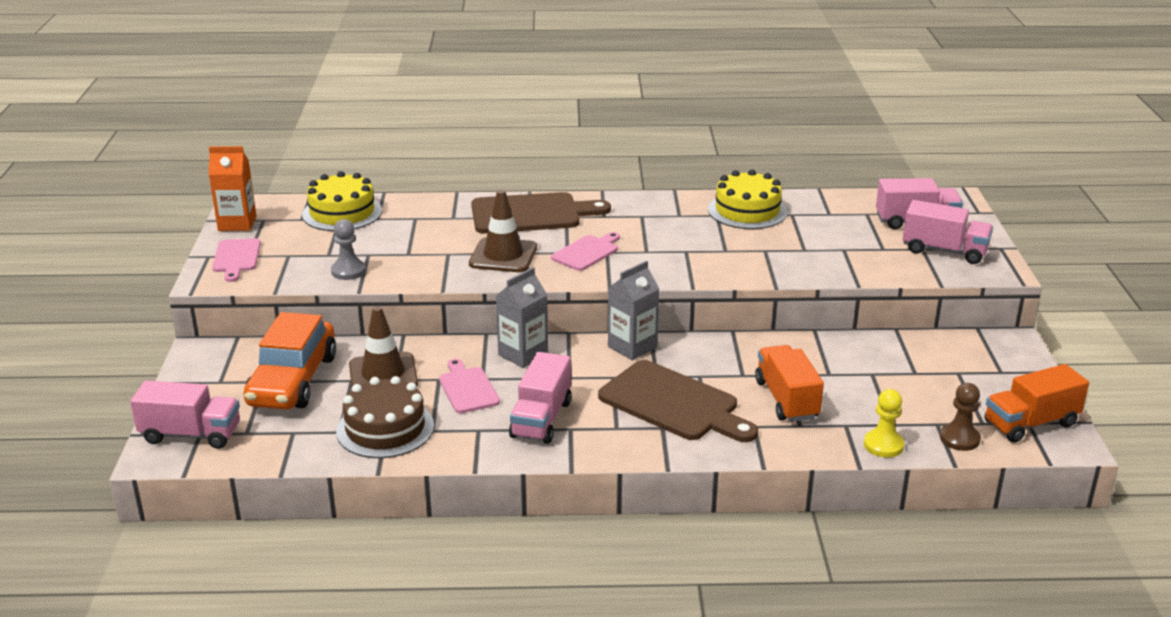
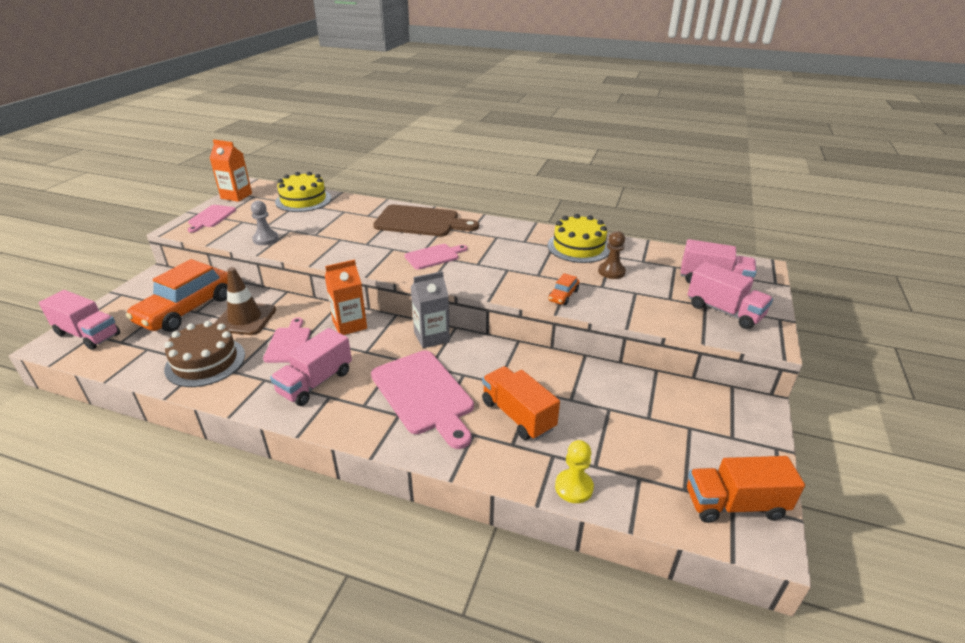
camera: 20 degrees right, 5 degrees up
(503, 256) = (374, 248): brown traffic cone -> none
(523, 354) = (349, 325): grey carton -> orange carton
(674, 403) = (424, 395): brown cutting board -> pink cutting board
(770, 267) = (563, 295): none -> orange car
(786, 400) = (518, 415): orange truck -> orange truck turned 45 degrees counterclockwise
(959, 438) = (652, 501): brown pawn -> brown pawn (611, 272)

